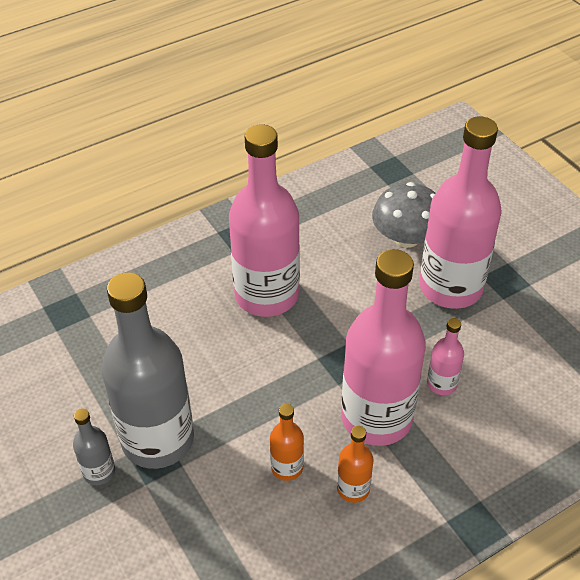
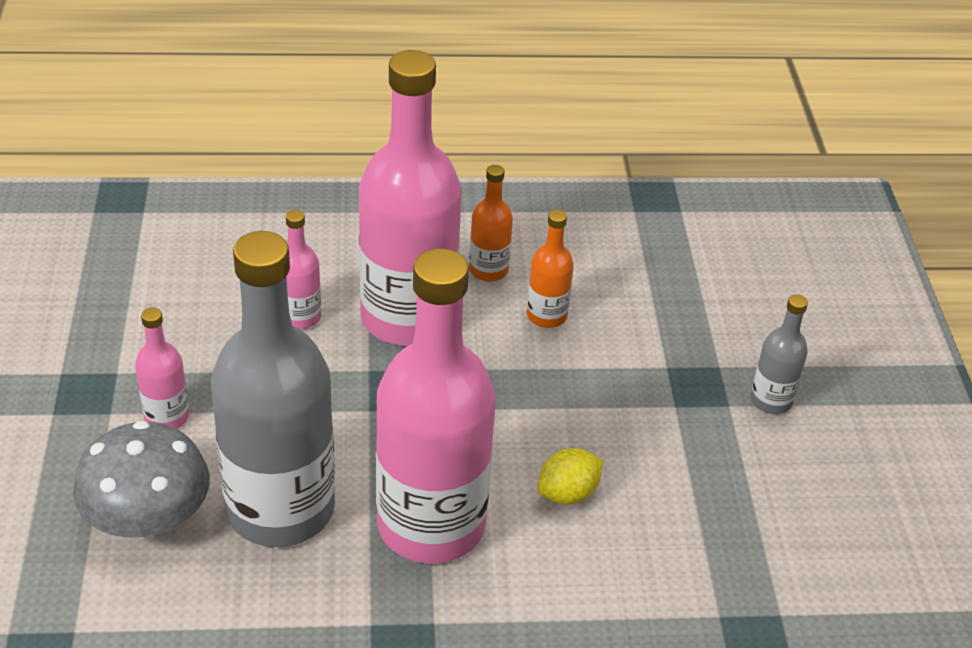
camera: 155 degrees left, 5 degrees down
(158, 439) = (685, 404): grey bottle -> grey bottle (280, 509)
(203, 345) = (568, 493): none -> yellow lemon
(450, 287) = (166, 417): pink bottle -> pink bottle, size x0.43

